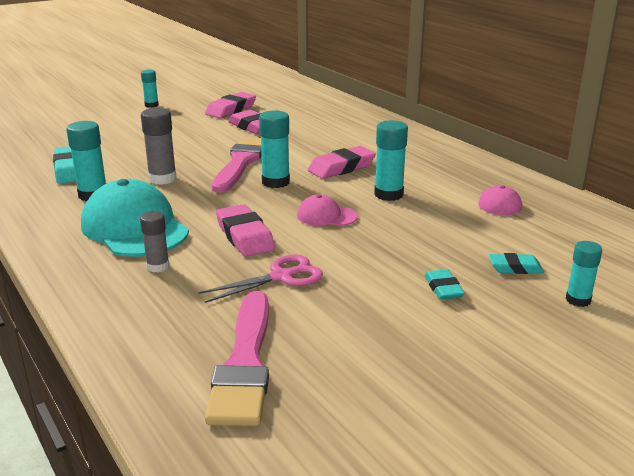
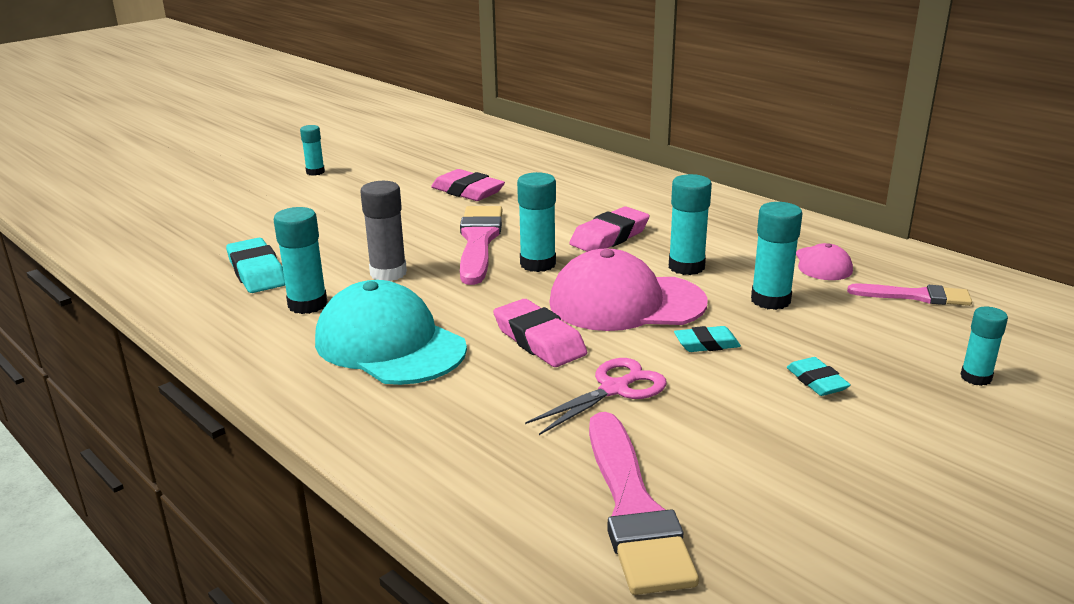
camera: 10 degrees left, 0 degrees up
(158, 266) = (450, 393): grey glue stick -> none
(231, 110) = (425, 170): pink eraser -> none
(326, 216) = (626, 302): pink cap -> pink cap, size x2.02
(441, 225) = (770, 300): none -> turquoise glue stick
(515, 268) = (884, 345): turquoise eraser -> turquoise eraser (706, 344)
(563, 233) = (915, 296): none -> pink brush

